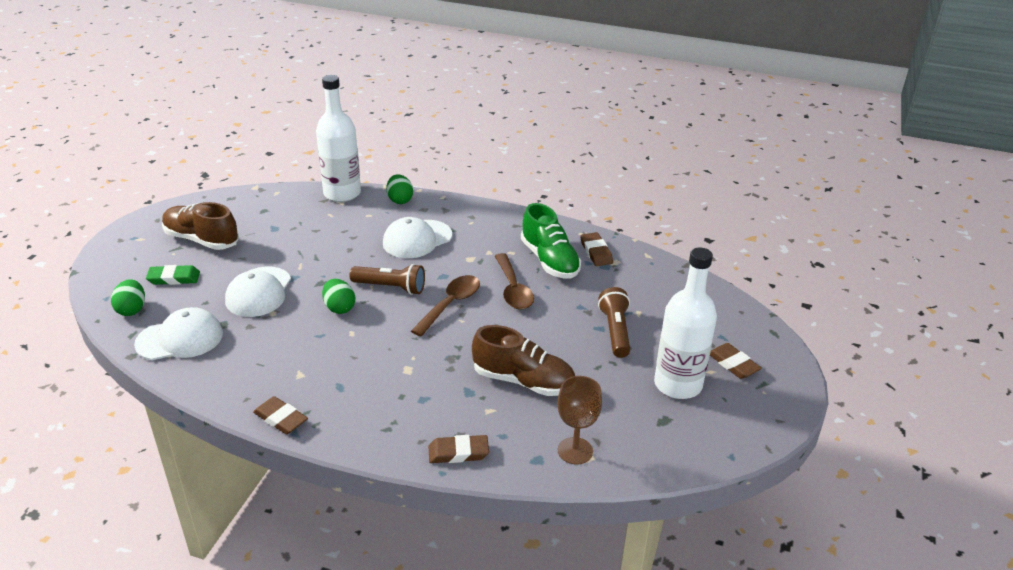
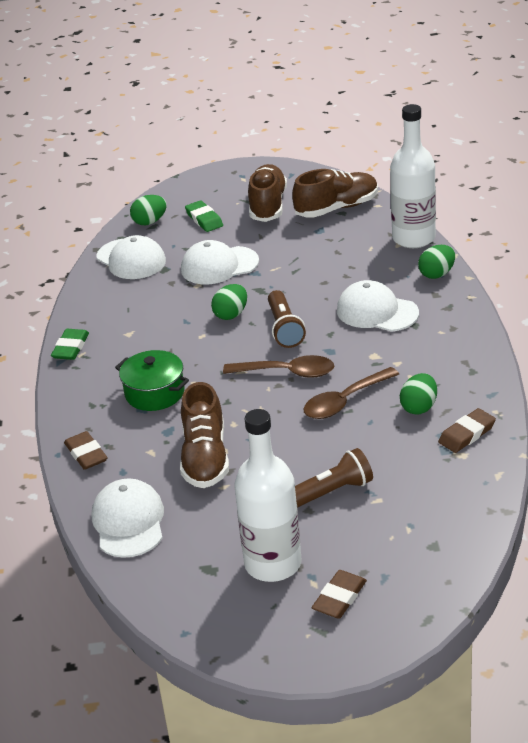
camera: 70 degrees right, 0 degrees up
(254, 210) = (337, 208): none -> brown shoe
(280, 418) = (71, 347): brown eraser -> green eraser
(407, 384) = (155, 393): none -> green pot
(549, 260) = (419, 407): green shoe -> green egg
(575, 451) = (129, 522): brown goblet -> white cap

